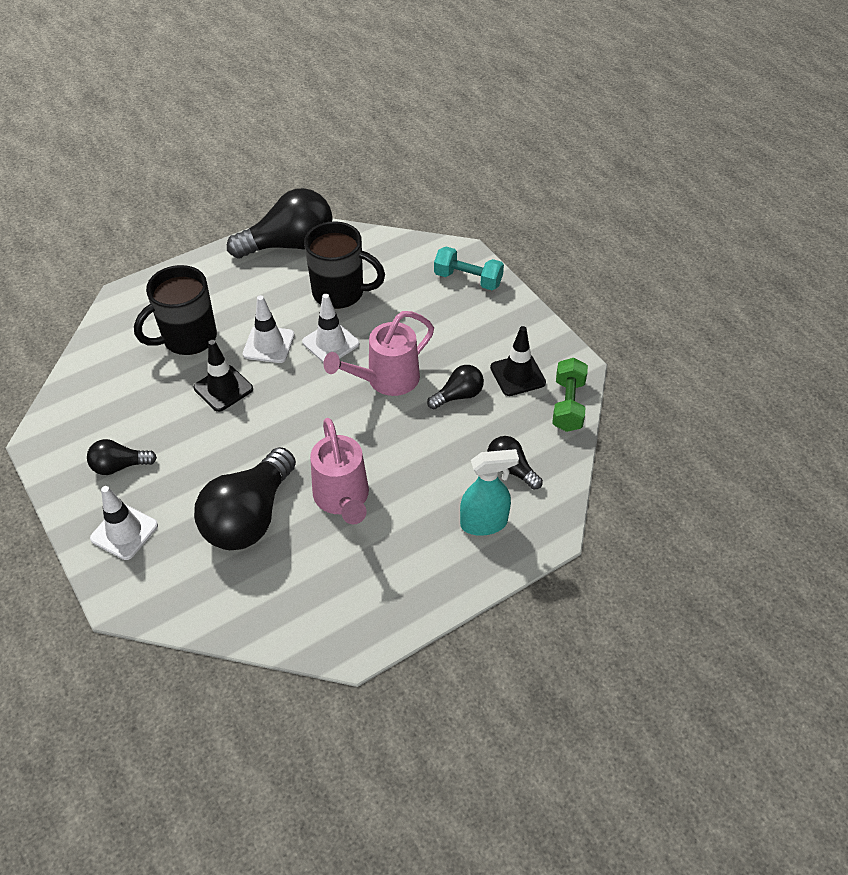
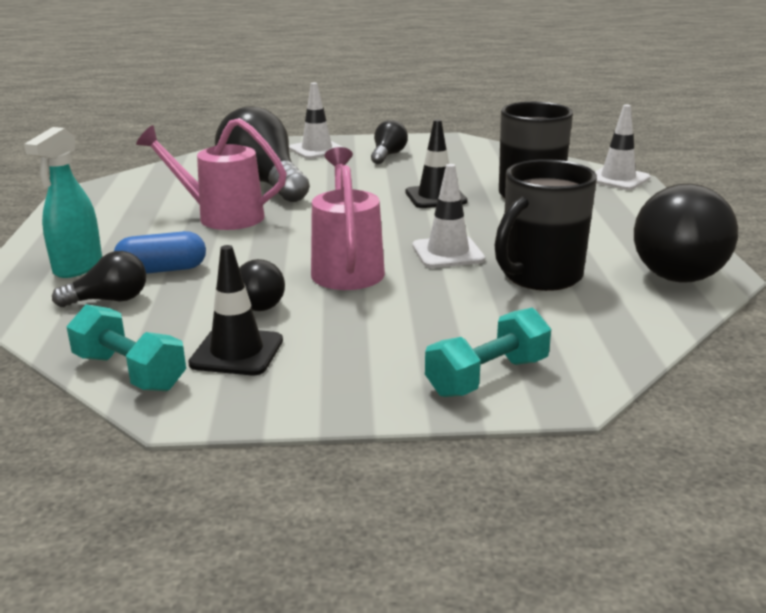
camera: 120 degrees right, 25 degrees down
(268, 344) = (480, 224): white traffic cone -> white traffic cone (618, 179)
(454, 471) = (162, 270): none -> blue capsule
(568, 405) = (129, 372): green dumbbell -> turquoise dumbbell

